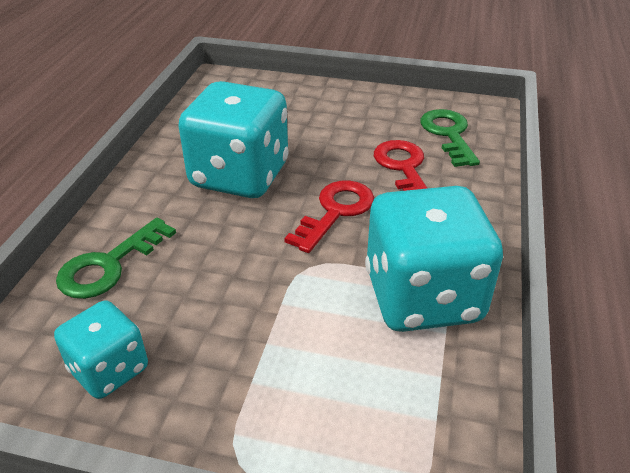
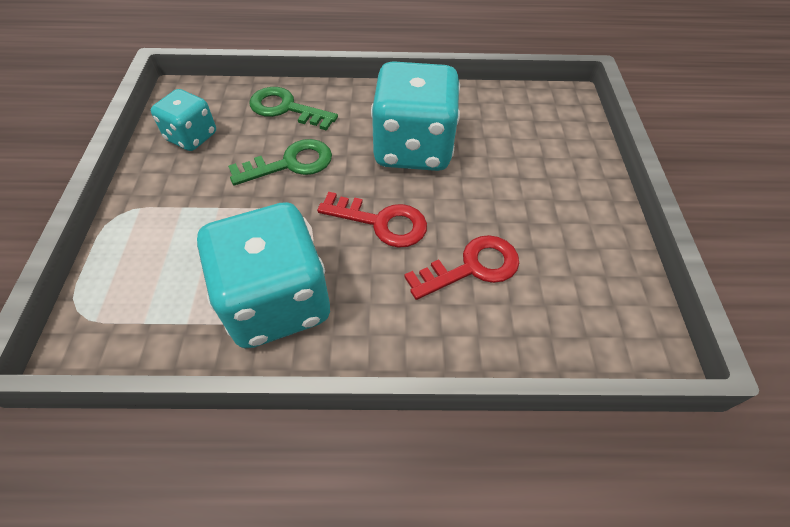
camera: 75 degrees right, 15 degrees up
(448, 134) = (562, 305): green key -> green key (291, 163)

